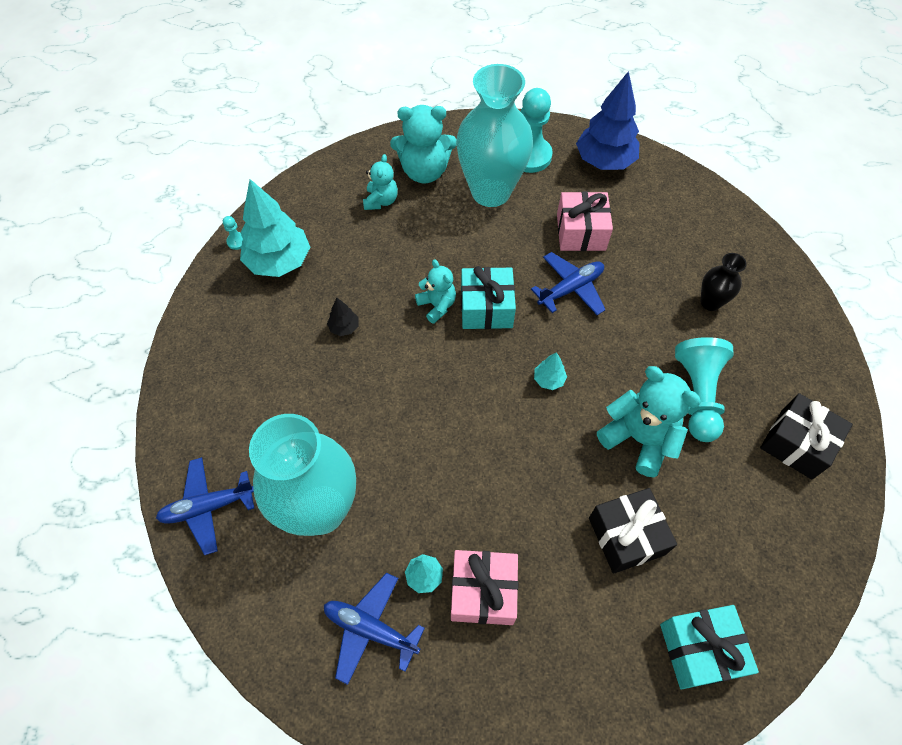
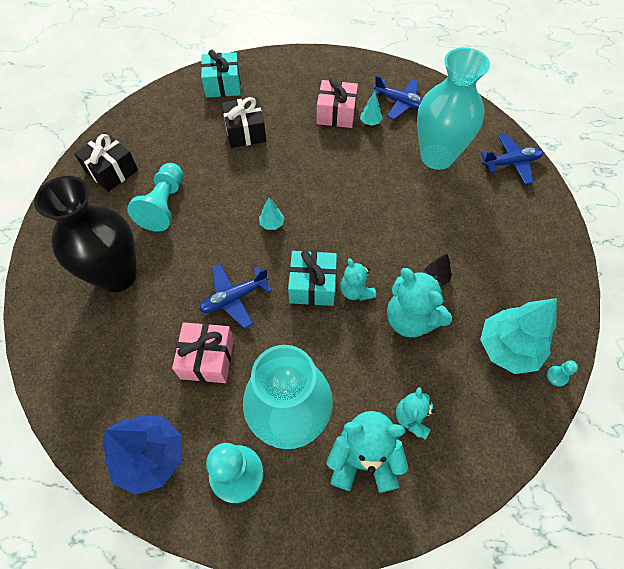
camera: 175 degrees left, 0 degrees up
(639, 438) = (218, 181): turquoise teddy bear -> turquoise teddy bear (411, 319)
(710, 302) = (117, 275): black vase -> black vase, size x2.19

